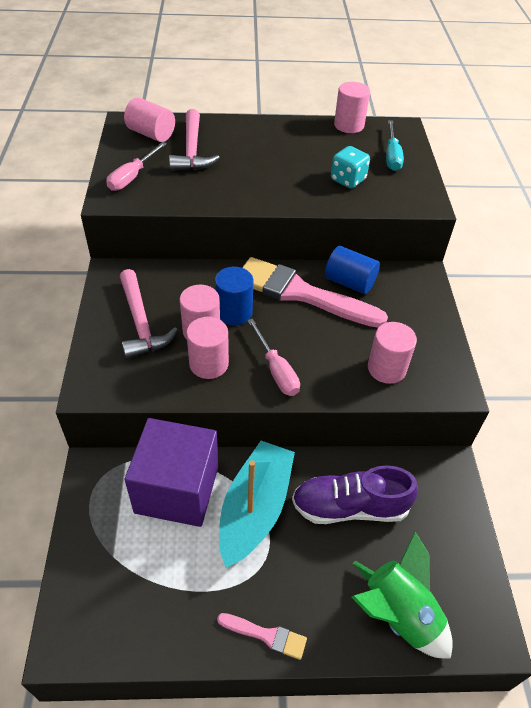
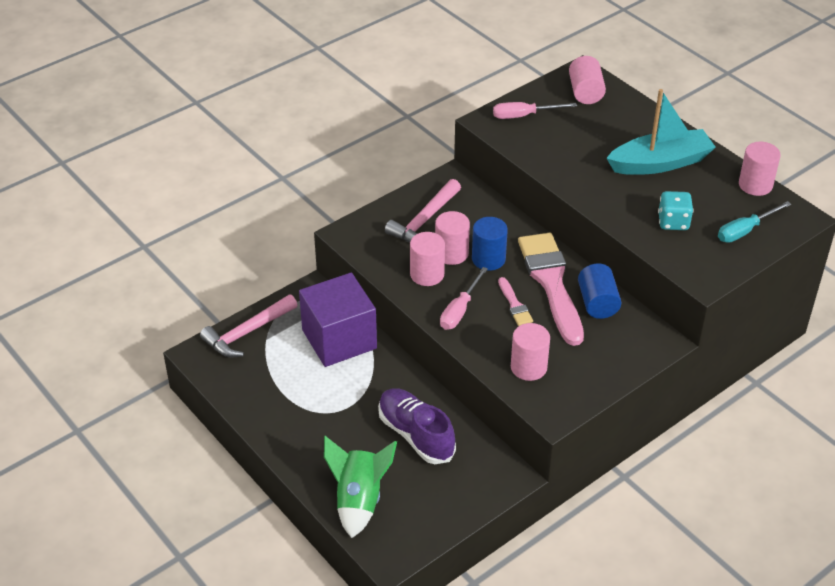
camera: 55 degrees right, 5 degrees down
(192, 150) = (594, 123): pink hammer -> pink hammer (247, 333)
(255, 509) = (364, 386): turquoise boat -> turquoise boat (660, 163)
(266, 635) = (284, 440): pink brush -> pink brush (514, 305)

